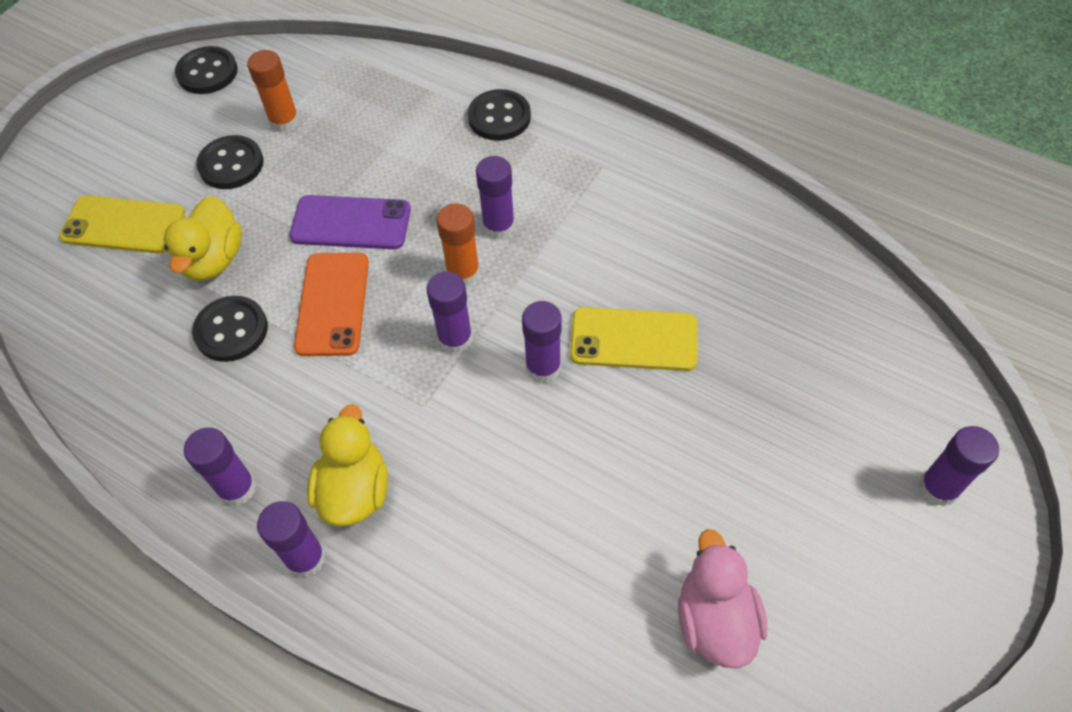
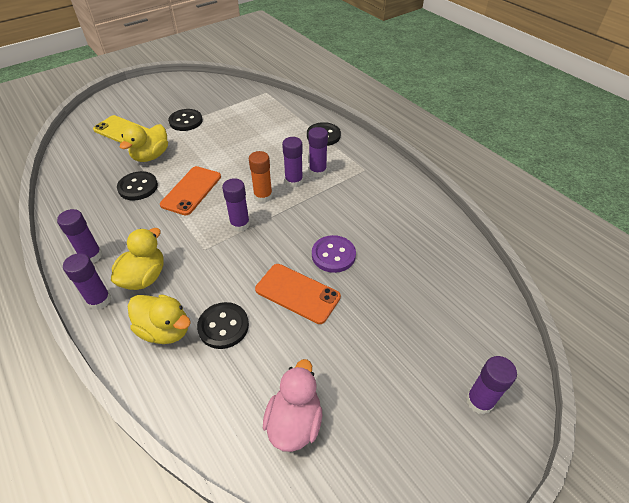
camera: 20 degrees right, 10 degrees down
(207, 72) = (200, 84): black button -> black button (223, 326)
(284, 121) = (221, 111): orange glue stick -> none
(351, 223) = (223, 159): purple phone -> none
(446, 563) = (165, 330): none -> yellow duck
(543, 367) = (276, 252): purple glue stick -> purple glue stick (317, 171)
(613, 424) = (297, 293): none -> orange phone
(633, 339) = (333, 255): yellow phone -> purple button

